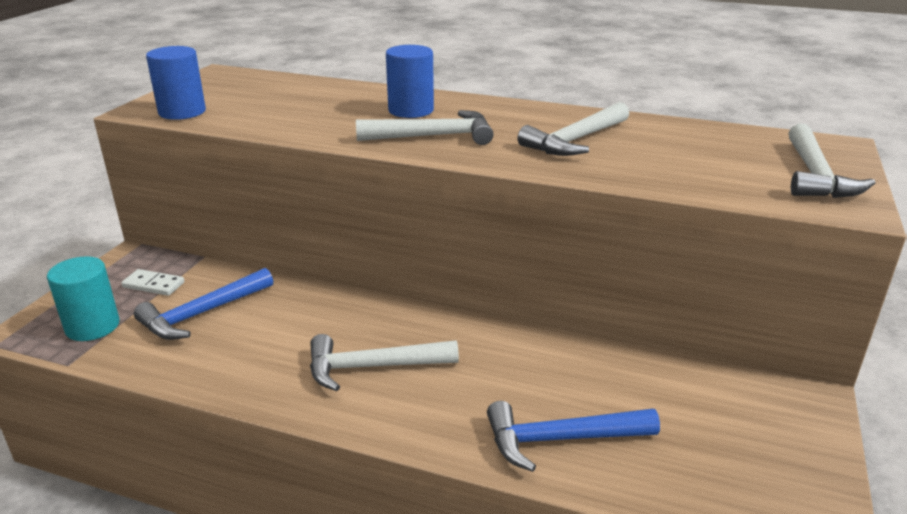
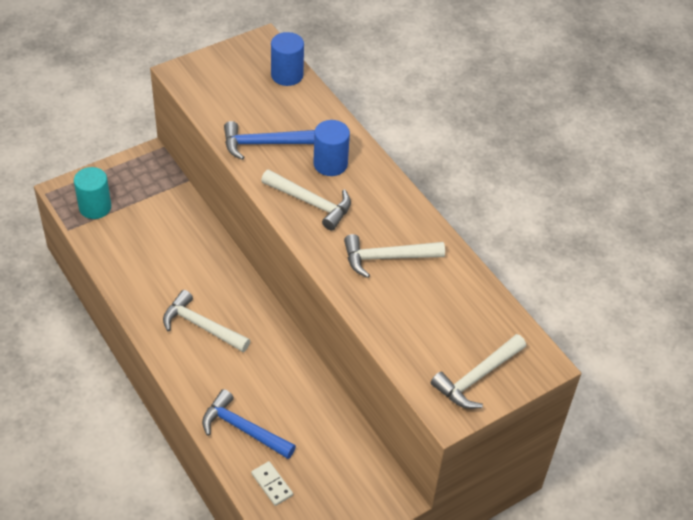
camera: 35 degrees right, 20 degrees up
(153, 285) = (145, 191): white domino -> white domino (272, 484)
(182, 112) = (200, 88): blue cylinder -> blue cylinder (287, 75)
(202, 314) = (152, 231): blue hammer -> blue hammer (263, 144)

